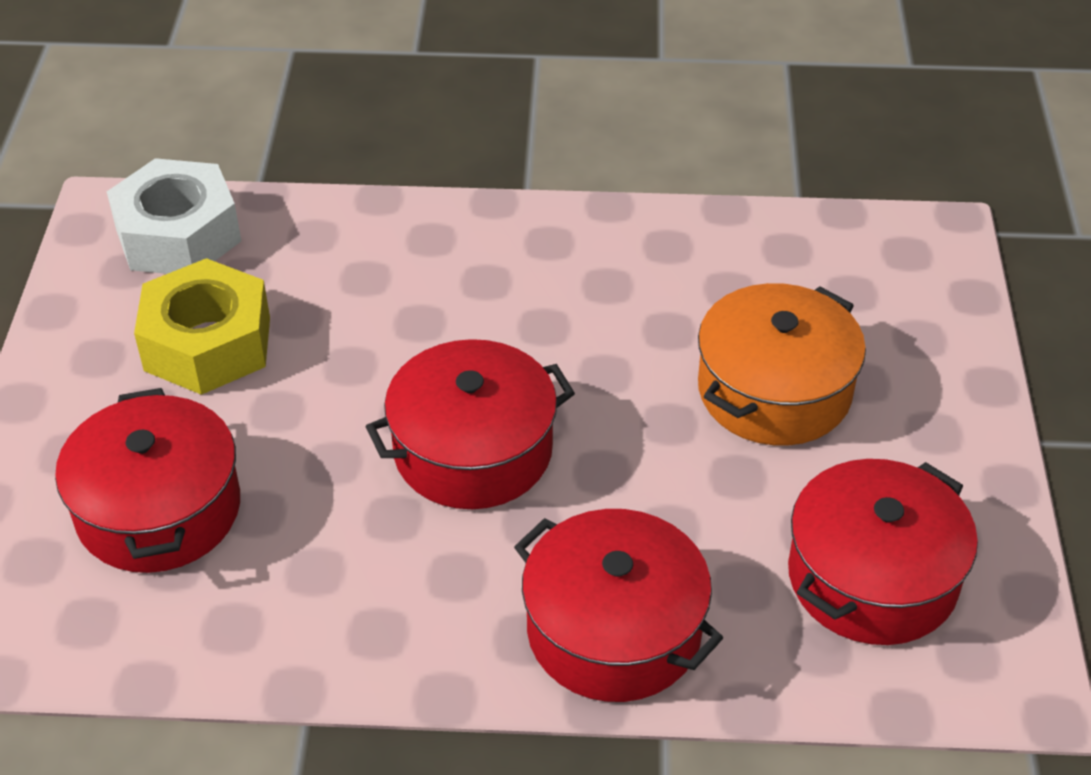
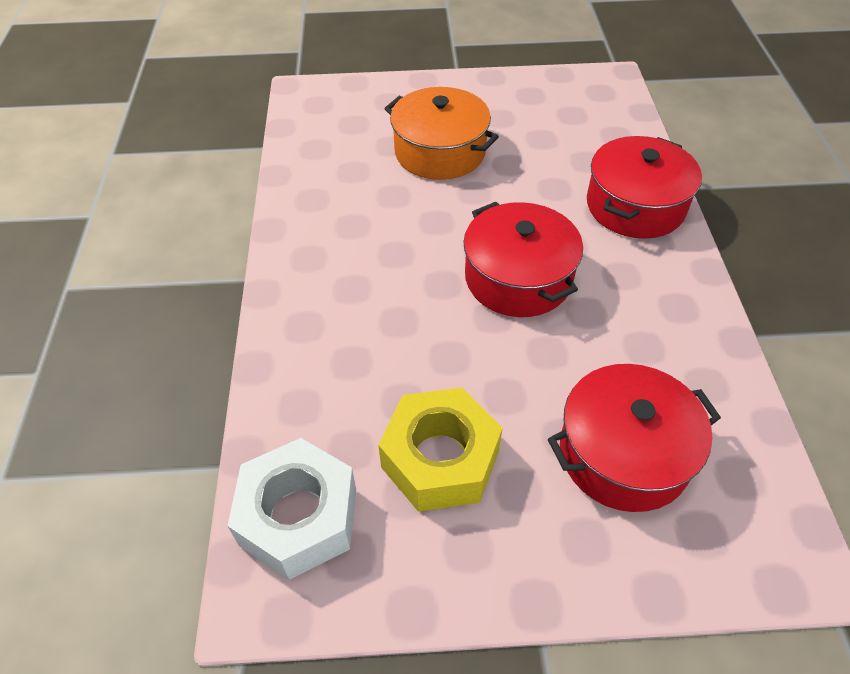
camera: 95 degrees left, 5 degrees up
(872, 577) = (565, 118): red pot -> none

